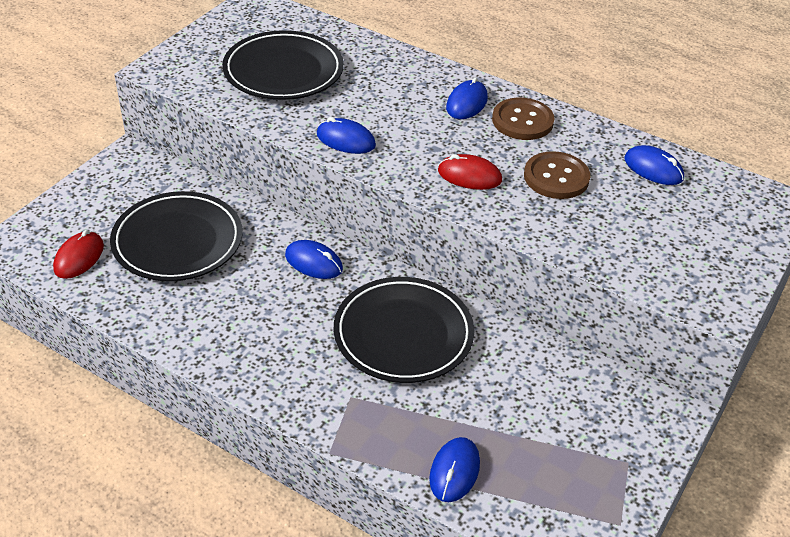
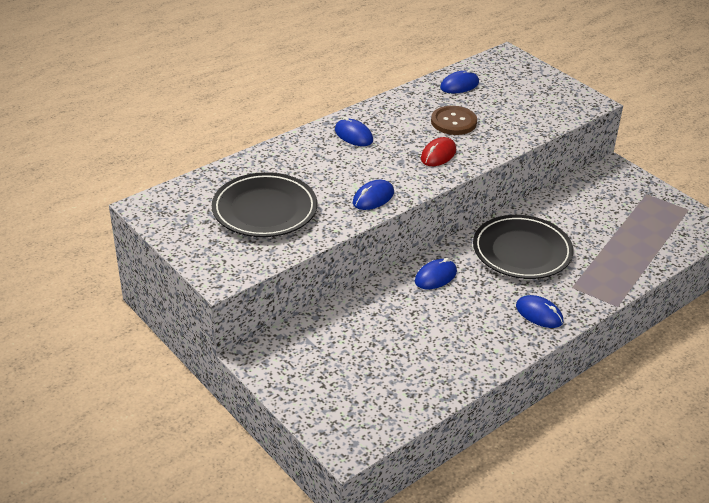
camera: 70 degrees left, 5 degrees down
(79, 257) = (381, 404): red mouse -> none
(178, 241) = (383, 343): black plate -> none
(454, 471) = (642, 258): blue mouse -> blue mouse (539, 314)
(522, 121) = (386, 118): brown button -> none

